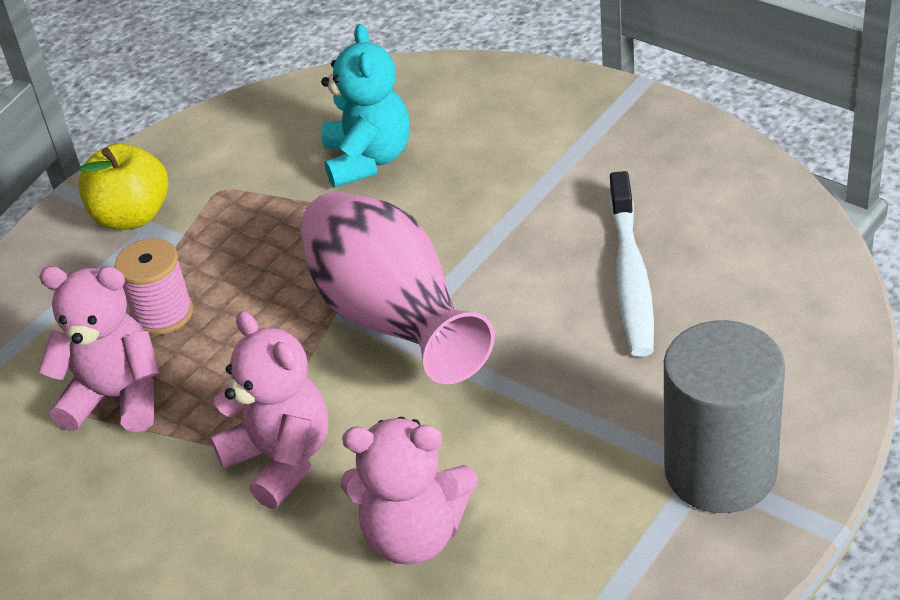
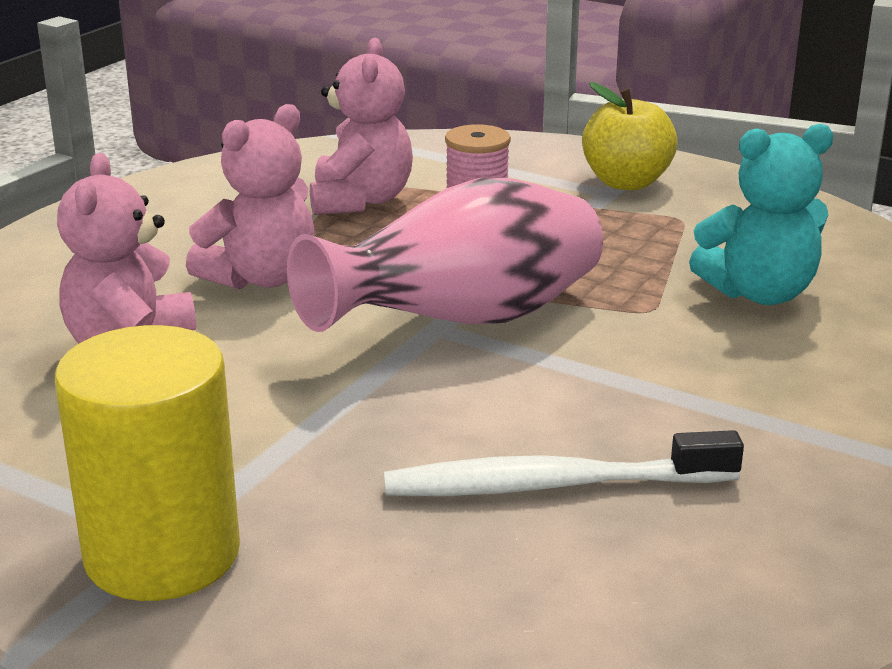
camera: 80 degrees right, 15 degrees down
(720, 471) = (162, 554): grey cylinder -> yellow cylinder

